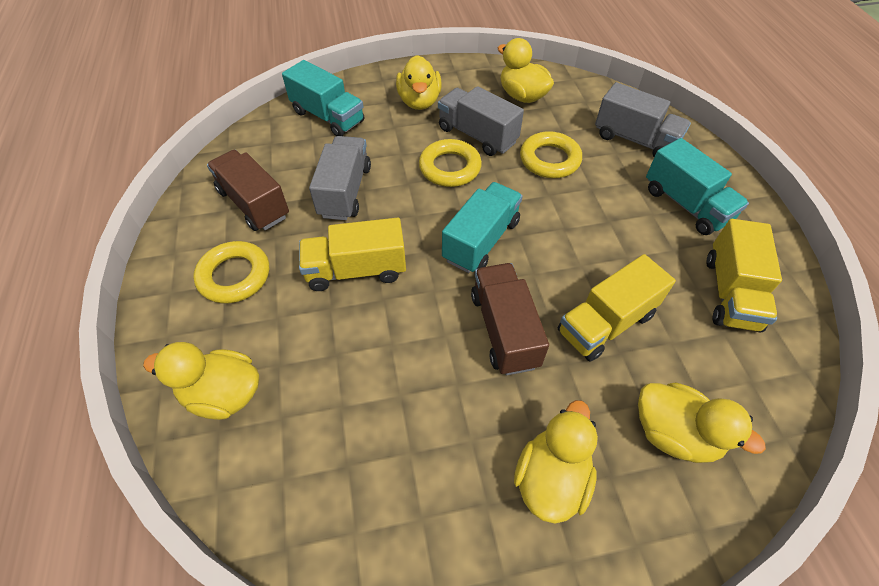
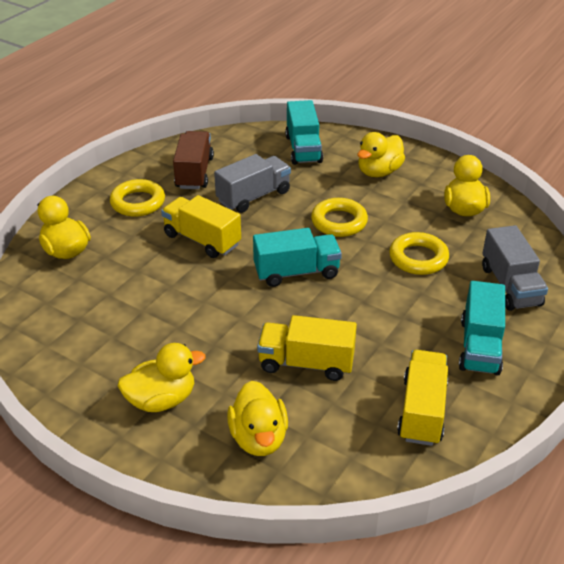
camera: 45 degrees right, 15 degrees down
(477, 135) = (388, 214): grey truck -> none
(504, 330) = (240, 323): brown truck -> none
(730, 293) = (422, 411): yellow truck -> yellow truck turned 135 degrees clockwise

